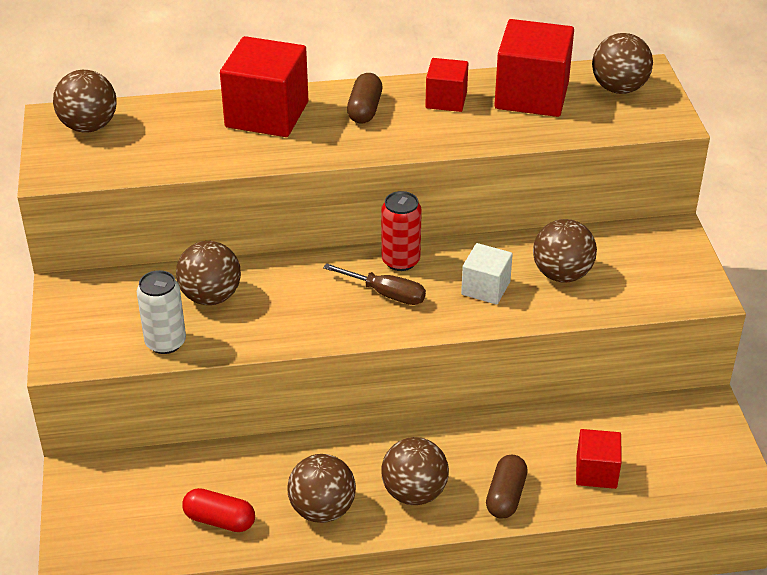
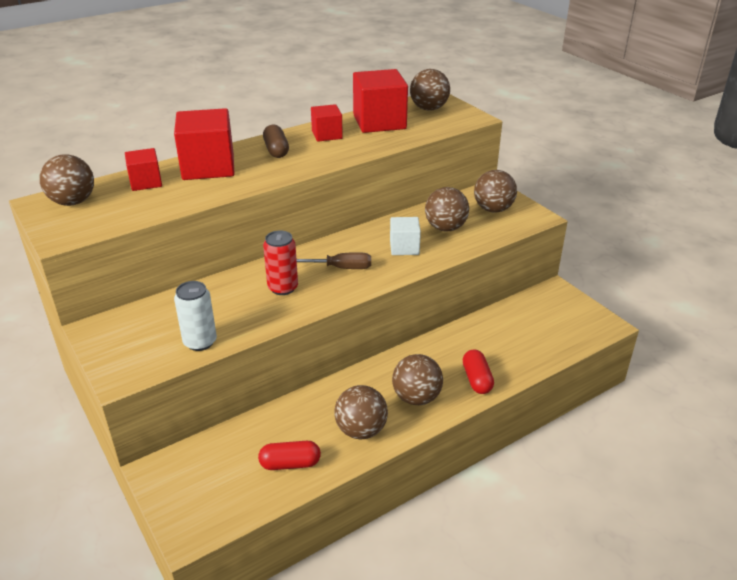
camera: 25 degrees left, 5 degrees down
(211, 296) = (216, 303): brown ball -> brown ball (493, 209)
(400, 261) = (337, 246): red can -> red can (283, 288)
(505, 496) = (476, 379): brown capsule -> red capsule
(596, 472) = (521, 347): red cube -> red cube (146, 182)

